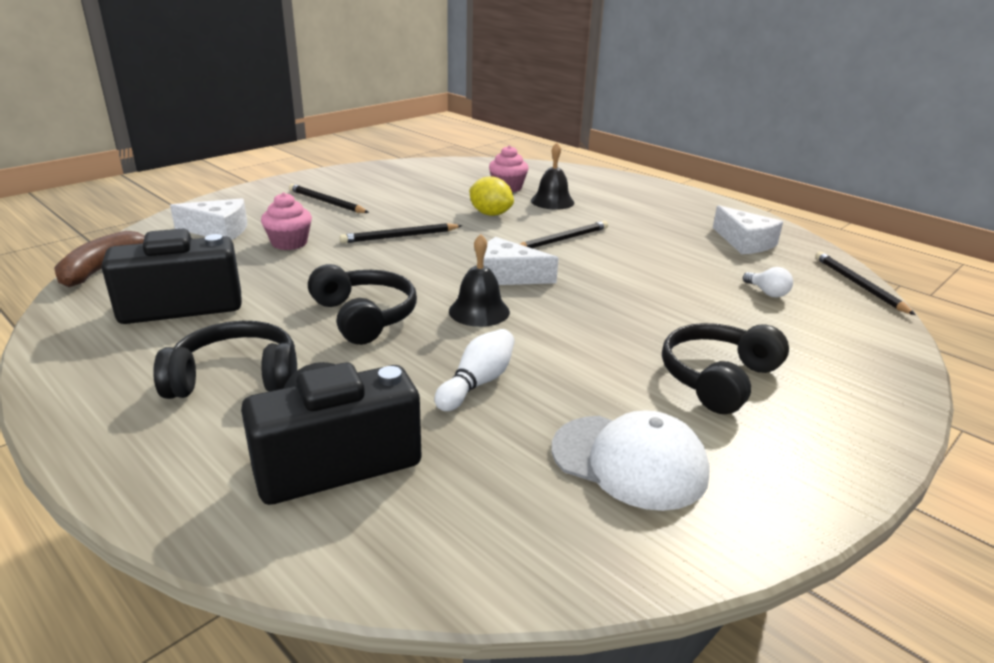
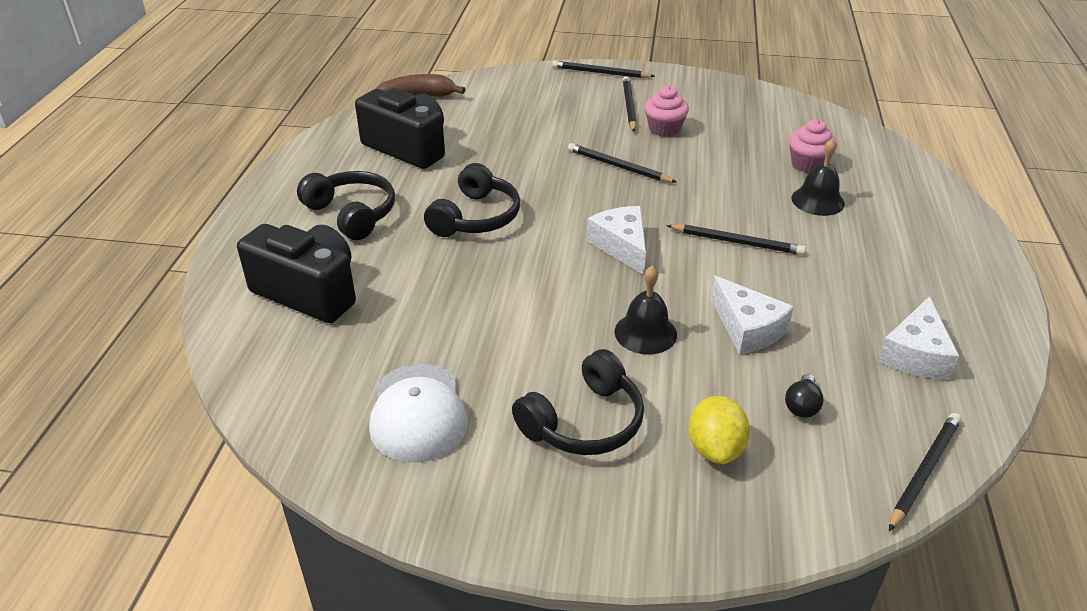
camera: 55 degrees right, 10 degrees up
(219, 230) = (518, 98): white cheese -> white cheese (747, 328)
(257, 192) = (600, 73): none -> black pencil
(289, 243) = (539, 132): pink cupcake -> pink cupcake (664, 129)
(477, 383) = (444, 305): white bowling pin -> none
(479, 311) = (545, 260): black bell -> black bell (645, 333)
(490, 214) = (731, 184): yellow lemon -> yellow lemon (715, 448)
(718, 378) = (584, 422): black headphones -> black headphones turned 135 degrees clockwise
(767, 293) = (802, 406): white light bulb -> black light bulb

